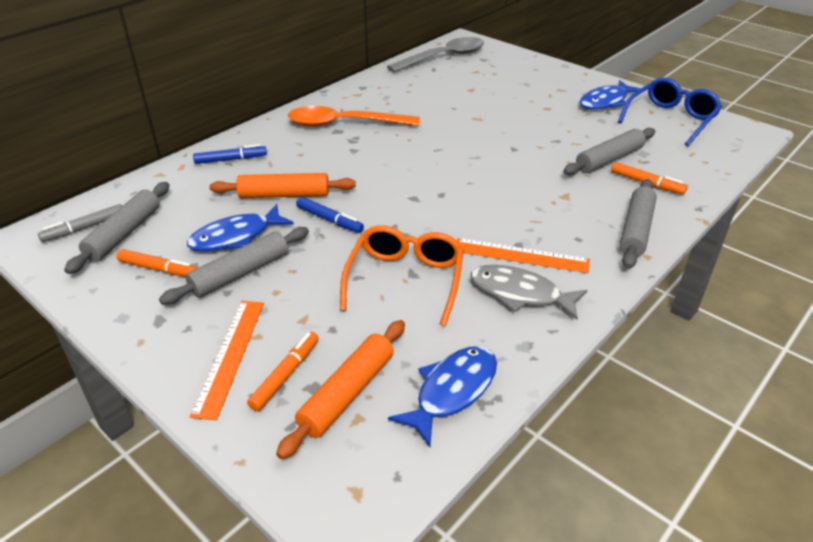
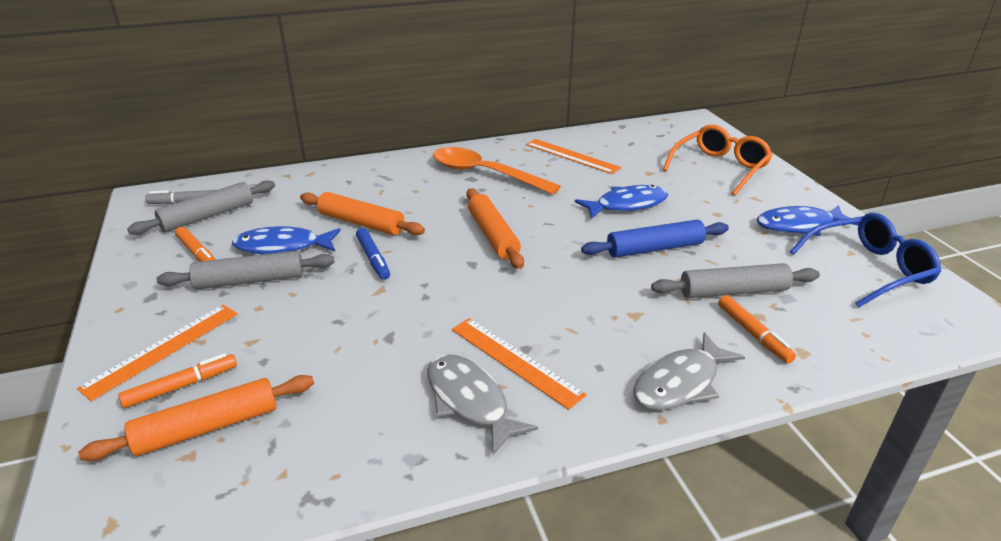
camera: 30 degrees right, 5 degrees down
(231, 159) = (353, 179): blue marker -> none
(399, 91) = (572, 156): none -> orange ruler
(405, 279) = (376, 340): orange glasses -> orange glasses (720, 168)
(406, 171) = (493, 235): none -> orange rolling pin
(443, 57) = (654, 134): grey spoon -> none
(452, 391) = (294, 471): blue fish -> blue fish (627, 205)
(531, 145) = (654, 248): none -> blue rolling pin
(635, 230) = (680, 383): grey rolling pin -> grey fish

